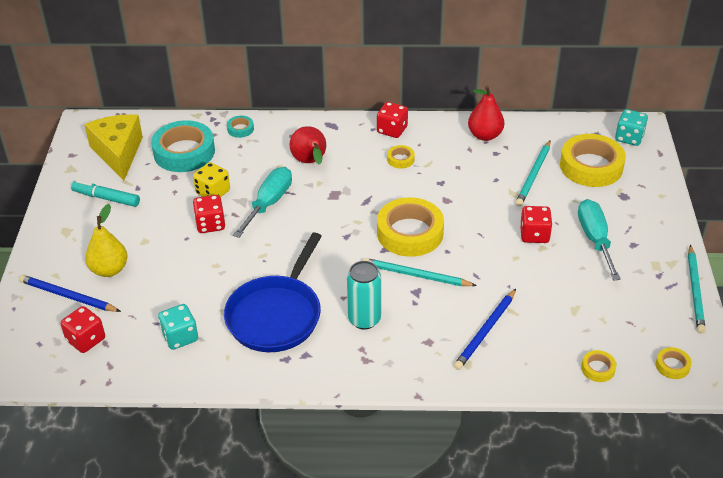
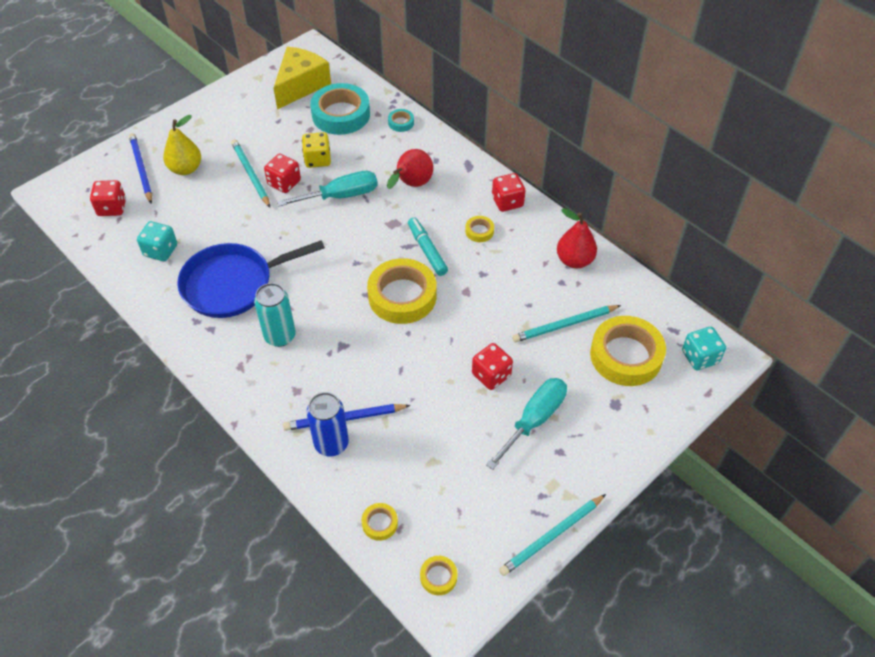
camera: 45 degrees right, 10 degrees up
(106, 198) = (250, 115): turquoise marker -> turquoise marker (427, 250)
(416, 275) = (359, 333): turquoise pencil -> turquoise pencil (250, 174)
(500, 352) = (331, 444): none -> blue can

